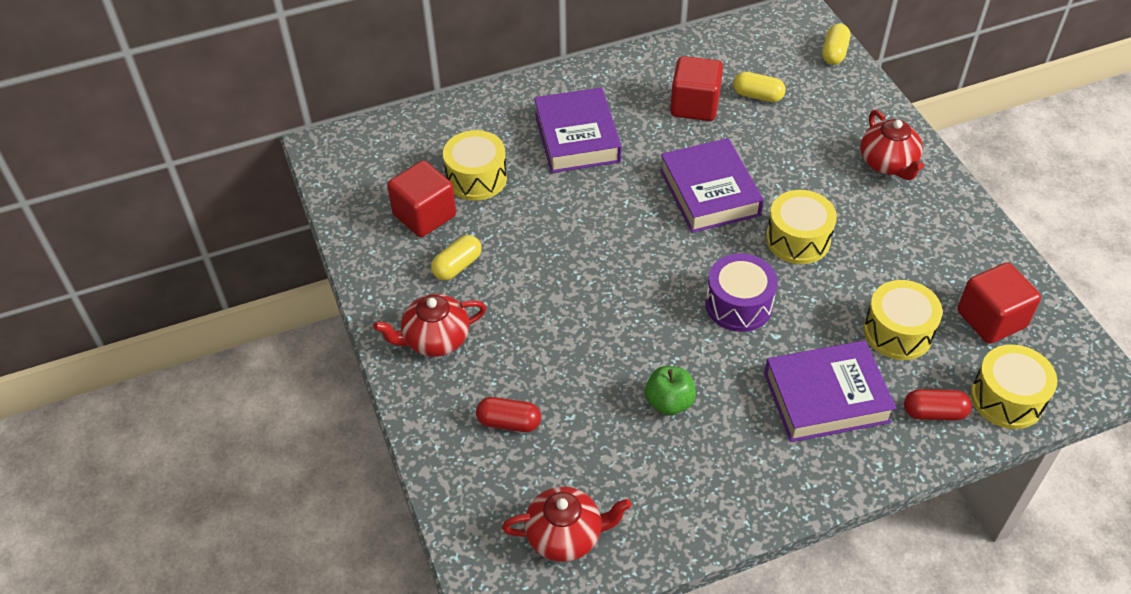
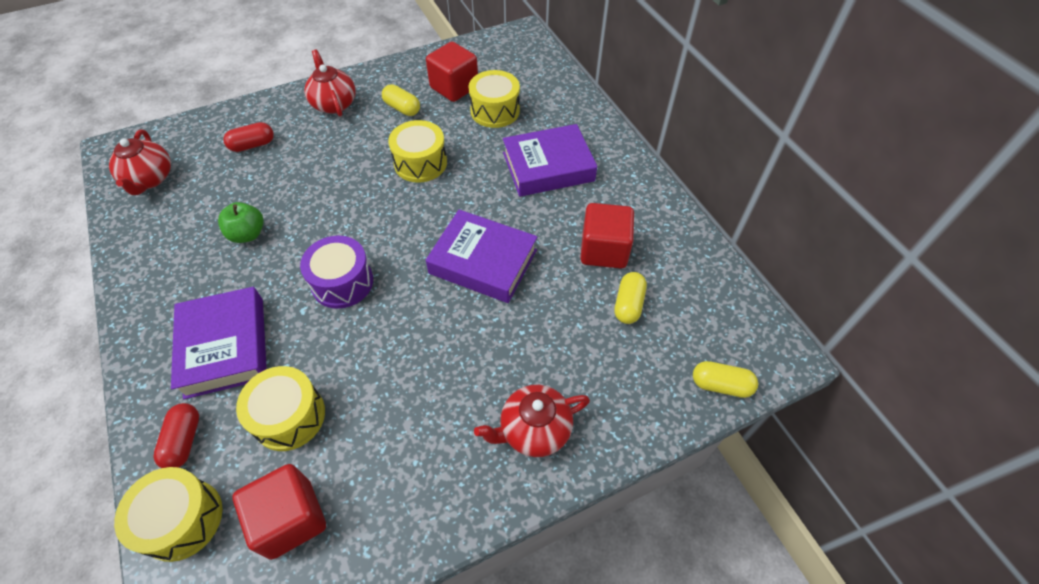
camera: 85 degrees right, 5 degrees up
(509, 422) = (252, 145): red capsule -> red capsule turned 60 degrees clockwise
(709, 192) = (483, 262): purple book -> purple book turned 45 degrees clockwise
(798, 239) = (419, 333): yellow drum -> yellow drum (420, 163)

